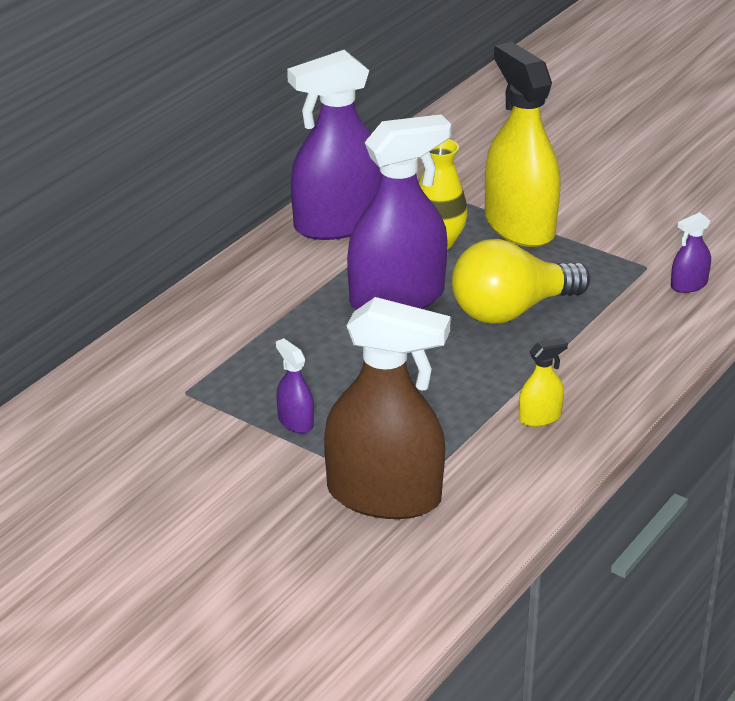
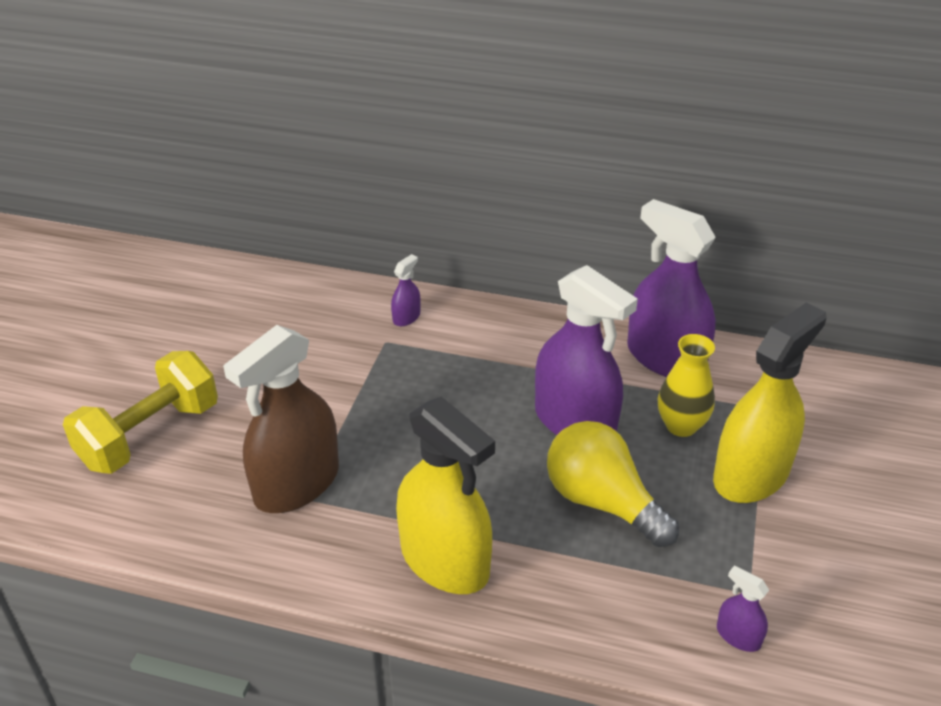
camera: 70 degrees right, 5 degrees up
(233, 603) = (150, 435): none -> yellow dumbbell
(295, 422) = (373, 408): purple spray bottle -> purple spray bottle (406, 317)
(384, 496) = (297, 484): brown spray bottle -> brown spray bottle turned 45 degrees clockwise
(540, 417) = (444, 560): yellow spray bottle -> yellow spray bottle, size x2.39

